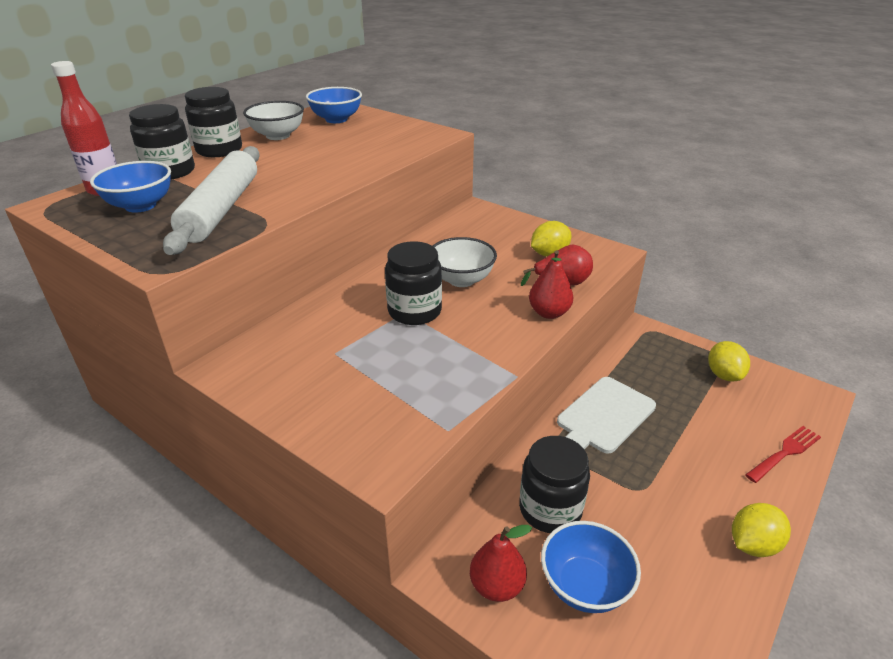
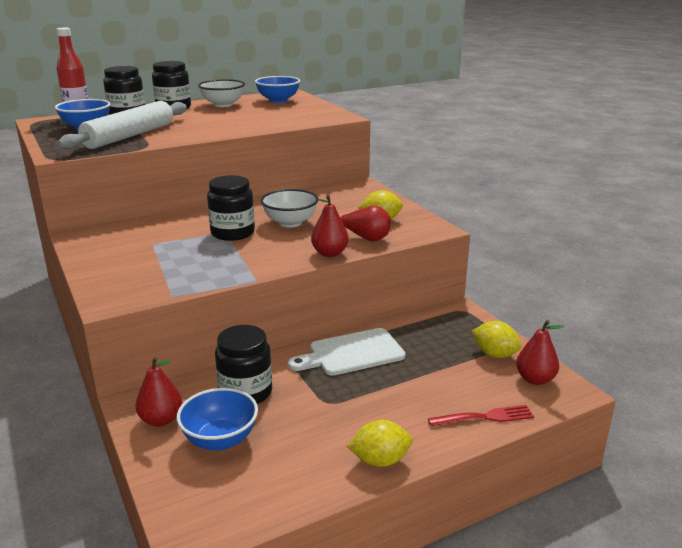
camera: 25 degrees right, 10 degrees down
(723, 375) = (494, 354): yellow lemon -> yellow lemon turned 75 degrees counterclockwise
(780, 393) = (535, 379): none -> red pear

